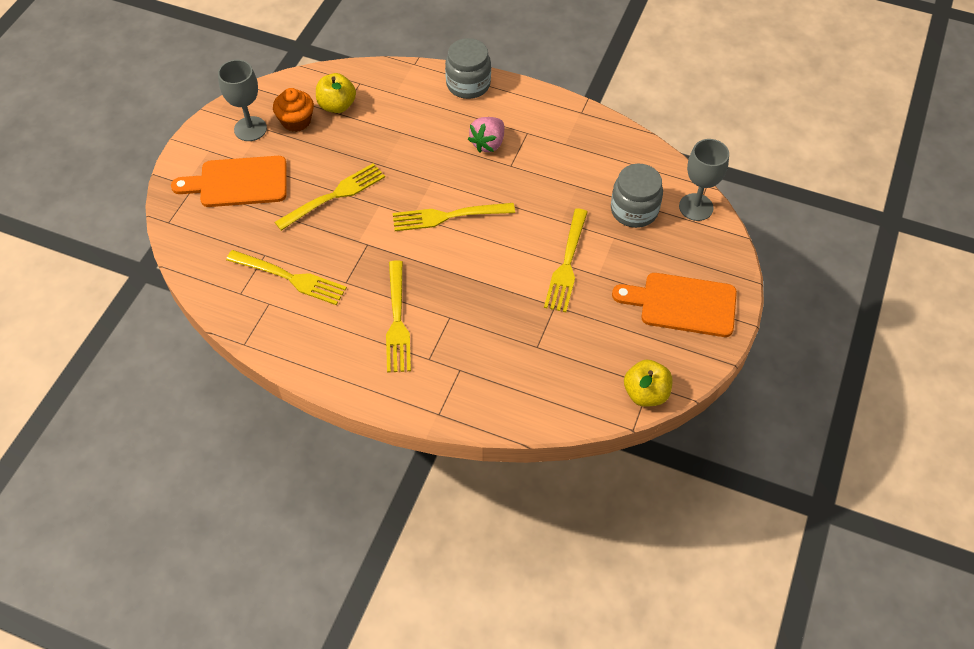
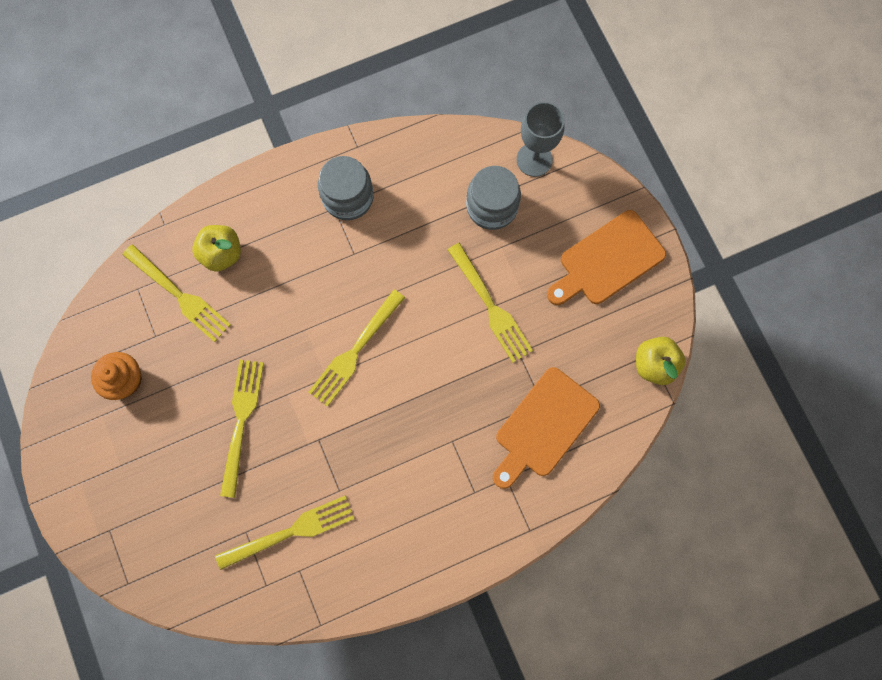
camera: 45 degrees left, 20 degrees up
(238, 182) = (144, 488): orange cutting board -> orange cutting board (544, 426)
(250, 129) = (92, 426): grey goblet -> none
(337, 105) = (143, 330): yellow apple -> yellow apple (222, 254)
(397, 321) = (417, 485): yellow fork -> yellow fork (180, 295)
(468, 84) = (234, 204): grey jar -> grey jar (348, 197)
(488, 143) = (314, 249): pink strawberry -> none

